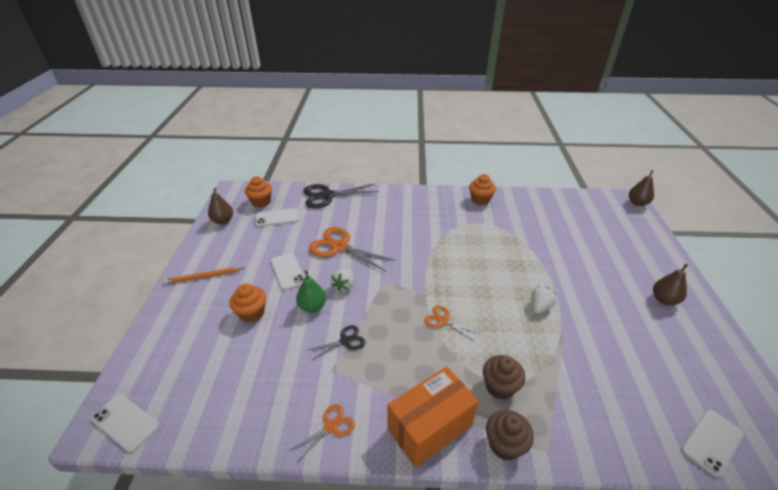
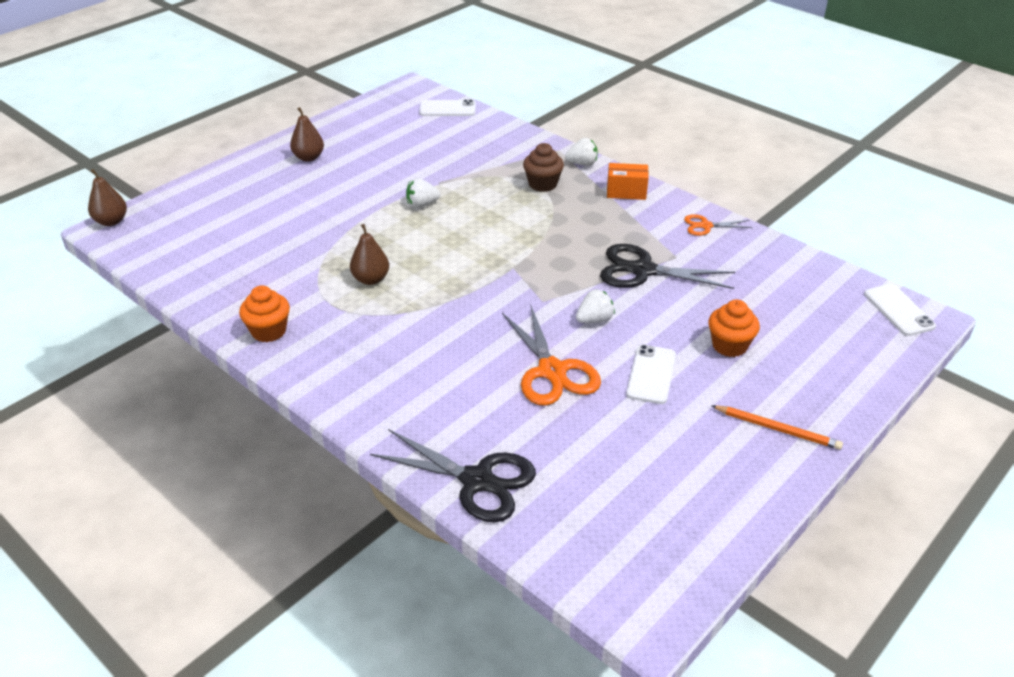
camera: 140 degrees left, 0 degrees up
(223, 221) = (705, 531): brown pear -> brown pear (371, 279)
(261, 202) = (608, 539): orange cupcake -> none
(277, 218) = (604, 480): white phone -> none
(312, 307) = (652, 317): green pear -> none
(345, 341) = (642, 270): black scissors -> black scissors, size x1.88
(430, 427) = (626, 192): orange box -> orange box, size x0.57
(443, 320) = (527, 239): orange scissors -> none
(505, 444) = (582, 163): brown cupcake -> white strawberry

